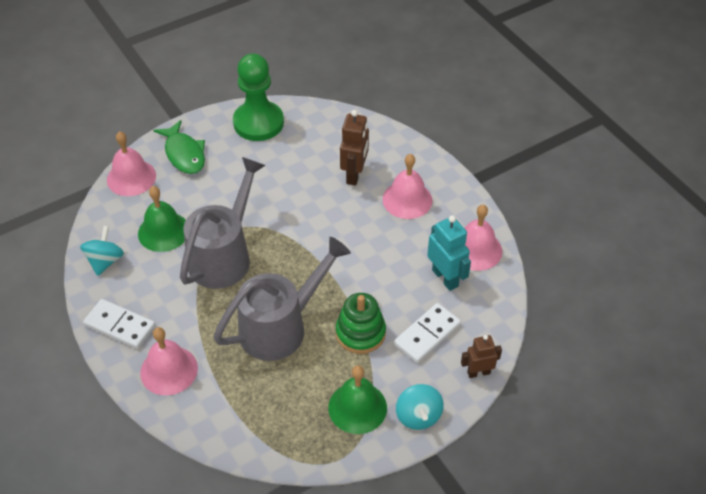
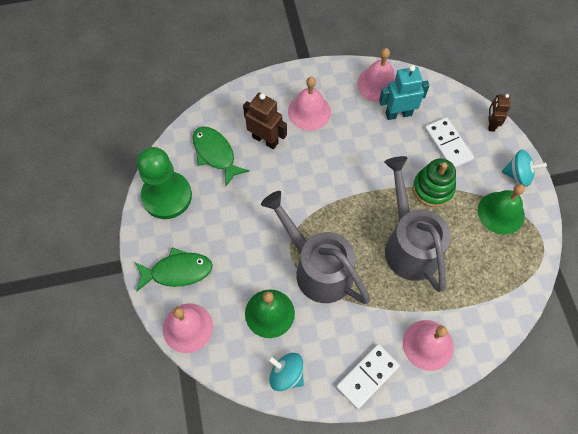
camera: 70 degrees left, 15 degrees up
(320, 142) = (215, 154): none -> green fish

